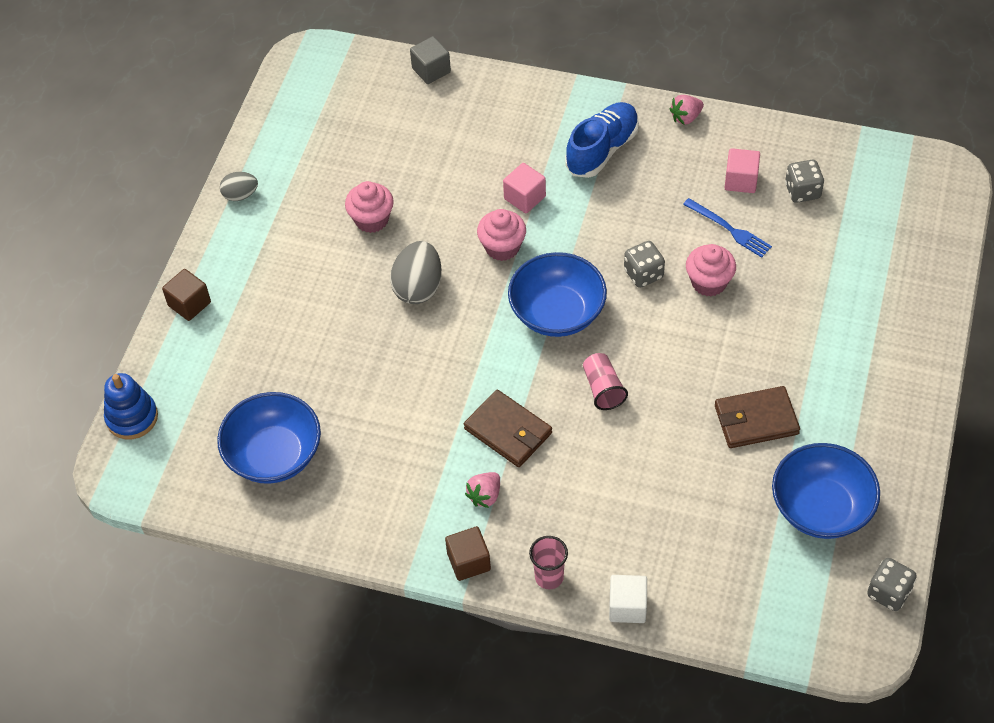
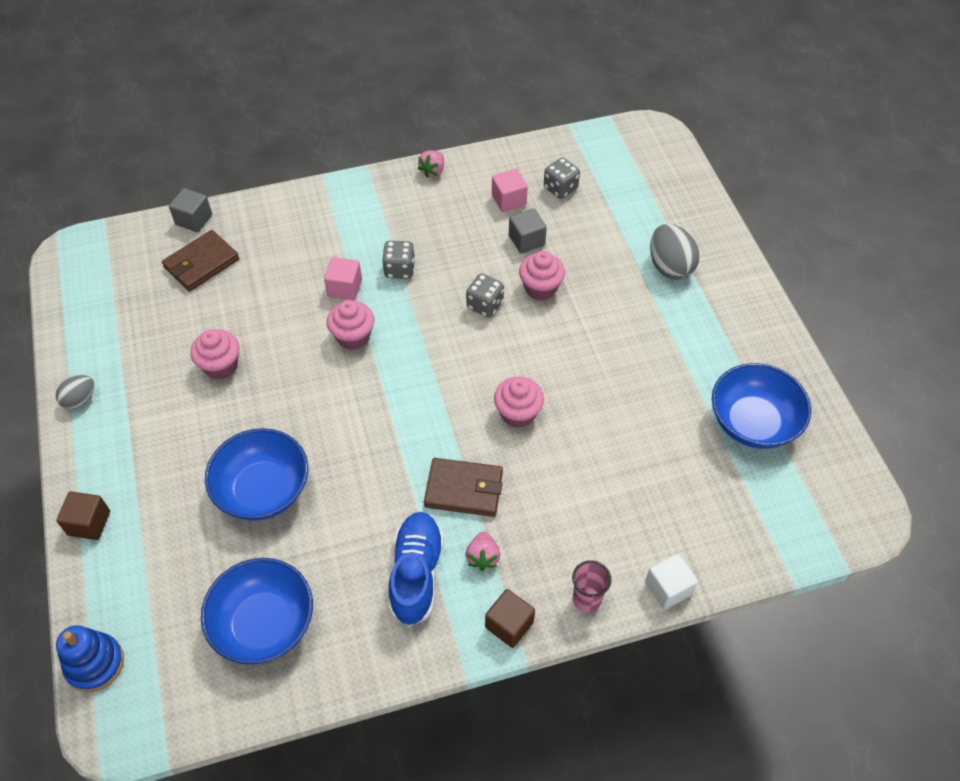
camera: 35 degrees left, 0 degrees up
(418, 287) = (301, 404): grey egg -> grey egg (670, 266)
(557, 313) = (436, 369): blue bowl -> blue bowl (263, 490)
(602, 150) = (383, 223): blue shoe -> blue shoe (416, 574)
(603, 389) = (518, 413): pink cup -> pink cupcake
(729, 229) = (526, 240): blue fork -> grey cube
(756, 420) = (654, 378): brown wallet -> brown wallet (201, 263)
(888, 592) = (850, 463): grey dice -> grey dice (399, 269)

